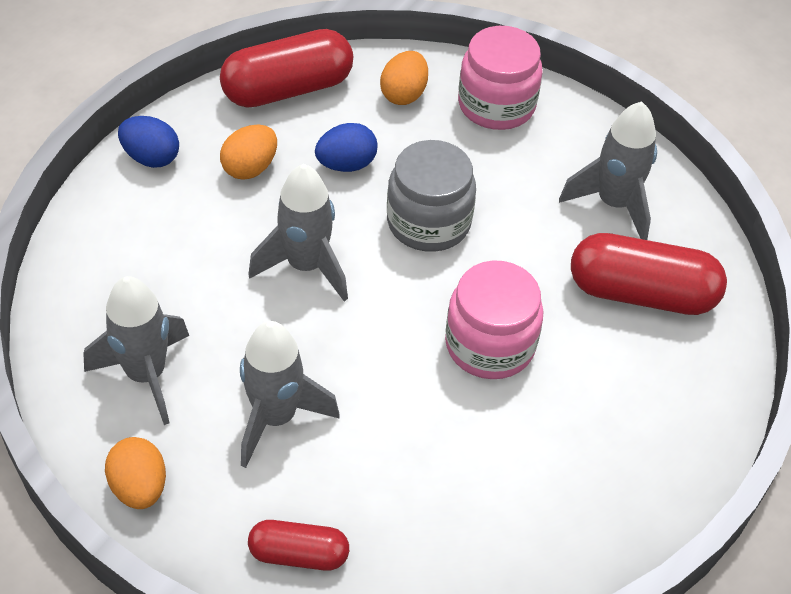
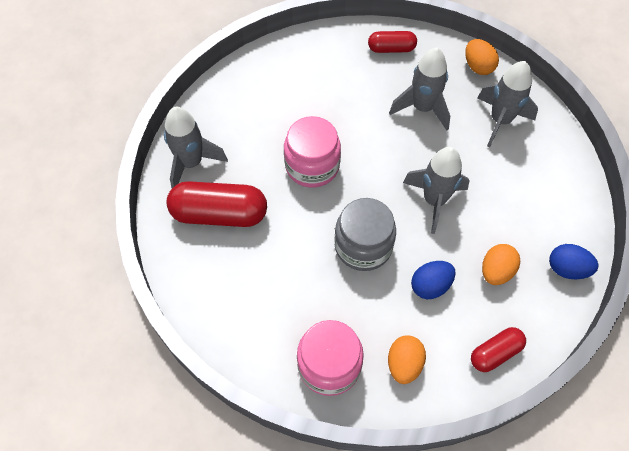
camera: 175 degrees right, 10 degrees up
(288, 89) = (495, 353): red capsule -> red capsule, size x0.57
(614, 204) = (236, 282): grey rocket -> grey rocket (191, 163)

